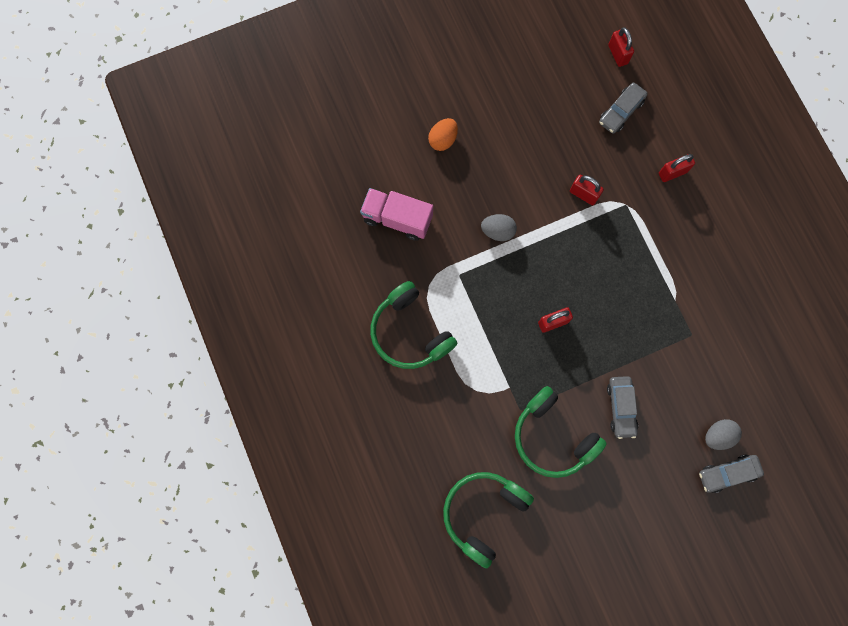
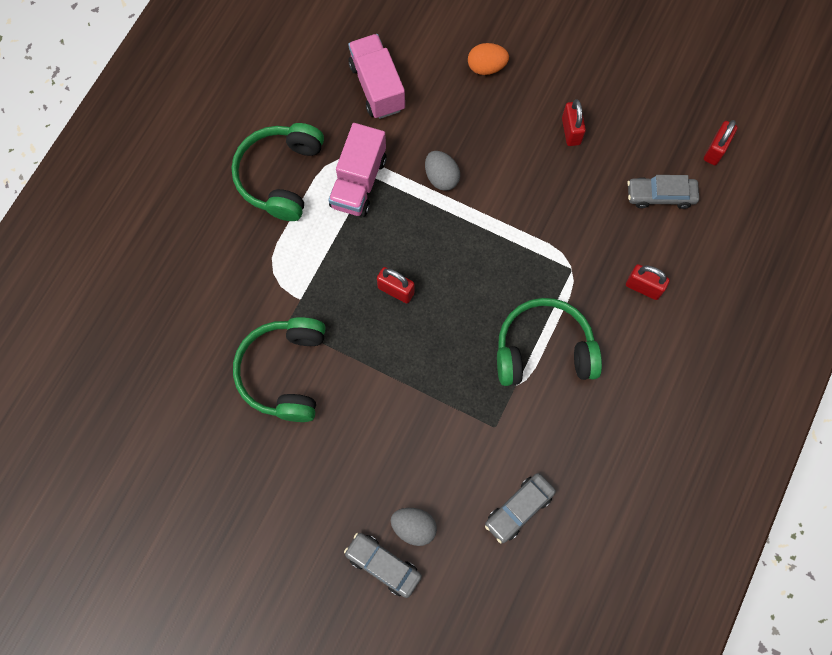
camera: 50 degrees right, 5 degrees down
(457, 285) = (358, 182): none -> pink truck
(483, 513) = (162, 365): green headphones -> green headphones (544, 350)
(583, 194) = (546, 224): red padlock -> red padlock (571, 131)
(621, 407) = (365, 414): grey car -> grey car (519, 509)

